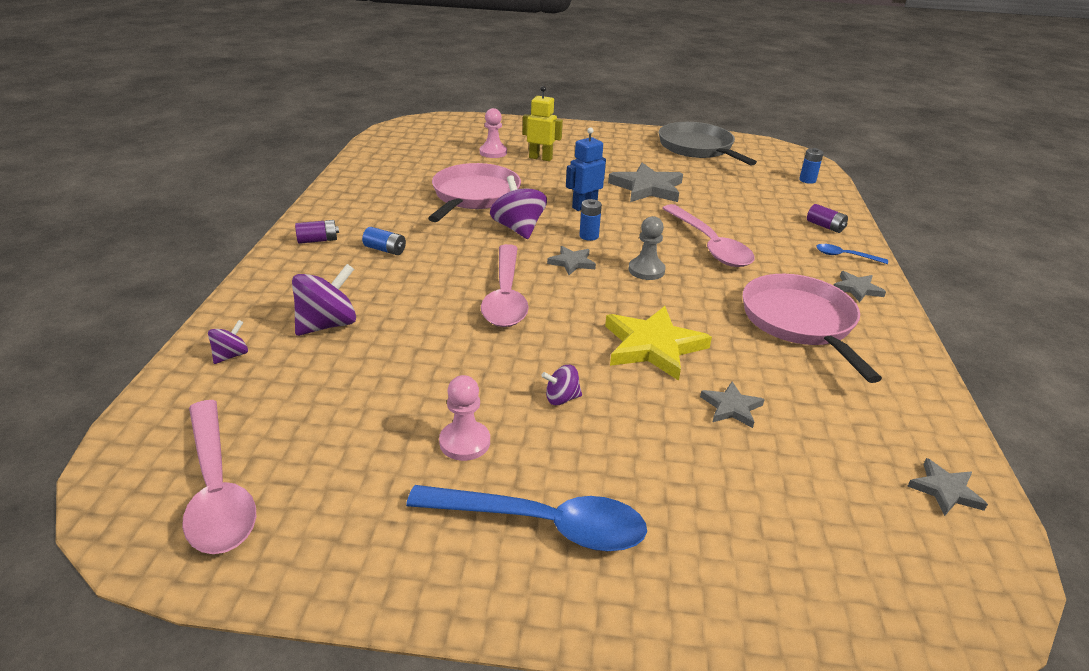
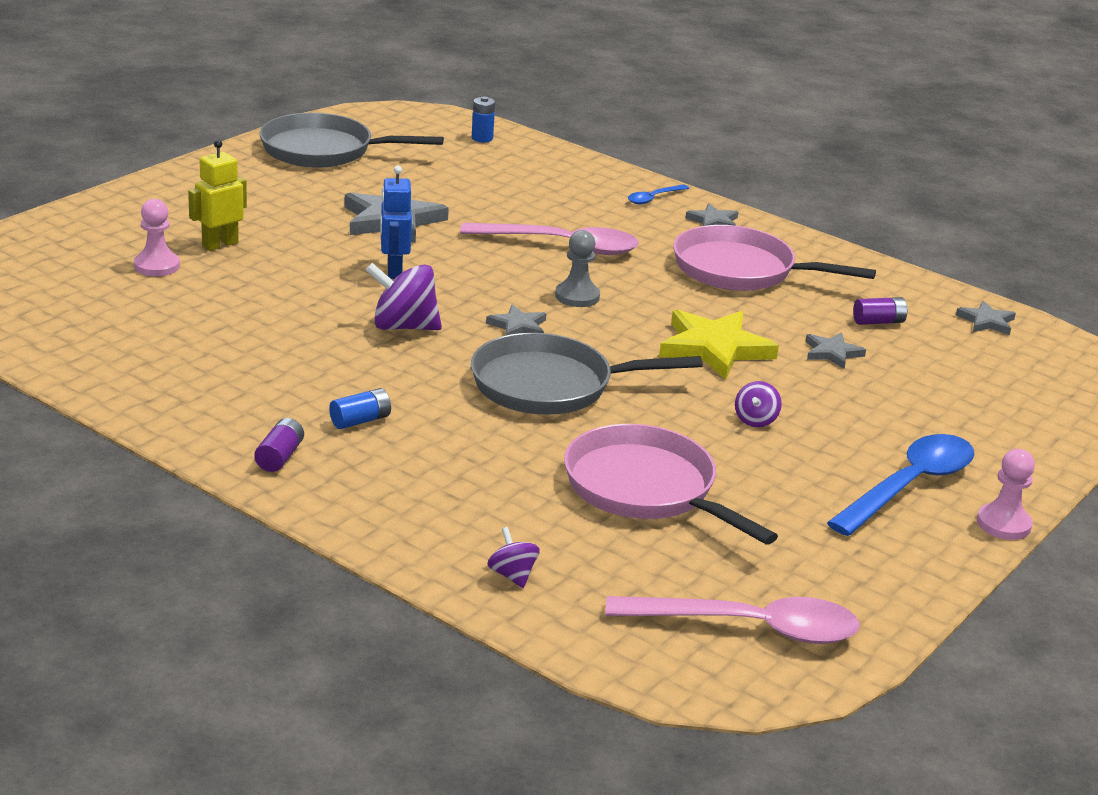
camera: 60 degrees left, 5 degrees down
(327, 325) = (504, 502): purple spinning top -> none
(465, 442) = (780, 486): pink pawn -> pink pawn (1003, 524)
(474, 196) = (280, 322): pink pan -> pink pan (646, 489)
(505, 296) = (550, 385): pink spoon -> grey pan
(589, 236) = (469, 296): blue battery -> none
(825, 226) = (589, 179): purple battery -> purple battery (878, 322)

